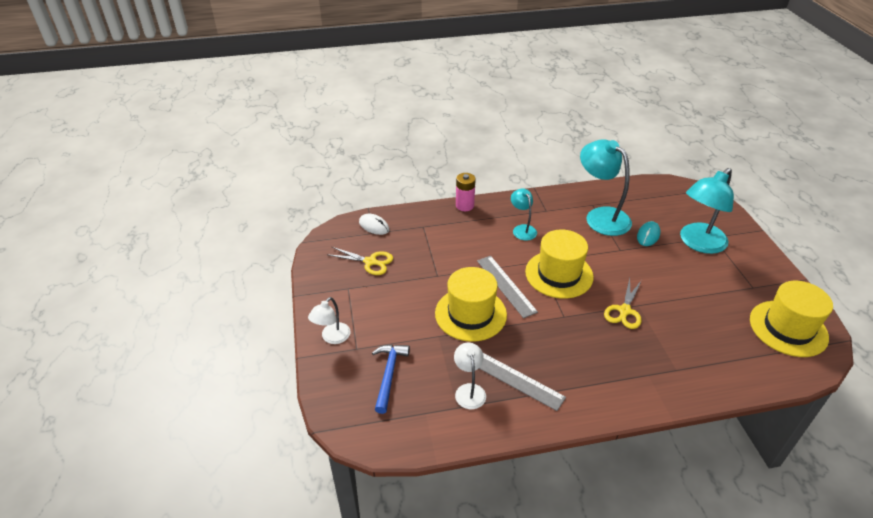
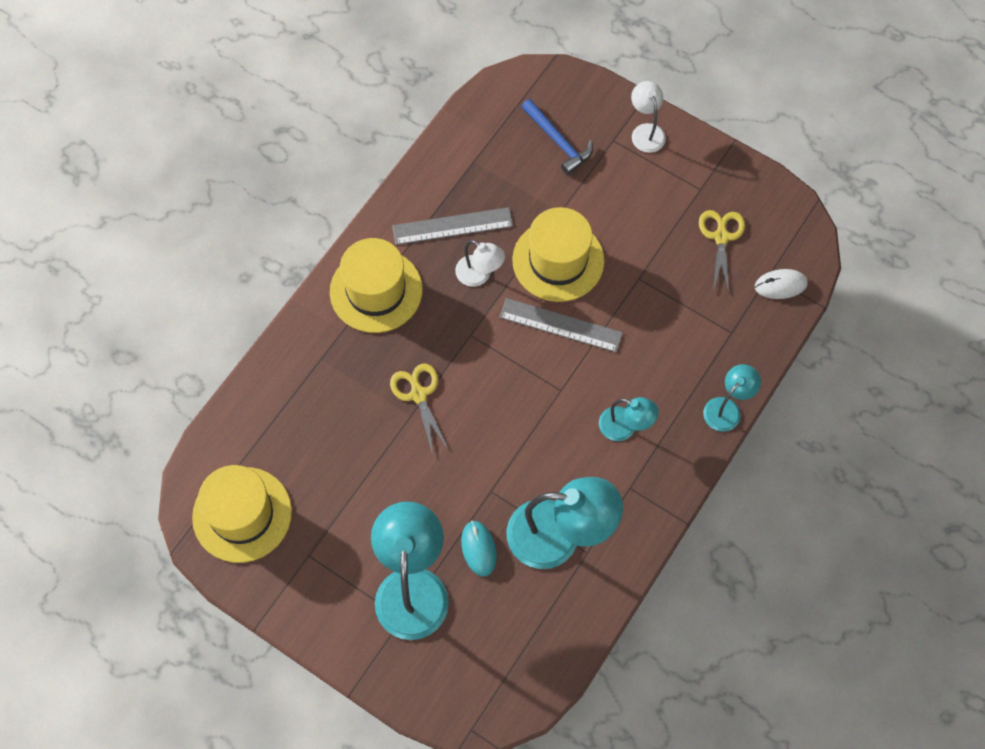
camera: 135 degrees right, 25 degrees up
(370, 262) = (721, 236): yellow scissors -> yellow scissors turned 120 degrees clockwise
(464, 206) = (727, 408): pink battery -> turquoise lamp
(469, 390) = (479, 183): white lamp -> white lamp (479, 275)
(559, 274) = (523, 389): yellow hat -> yellow hat (376, 291)

